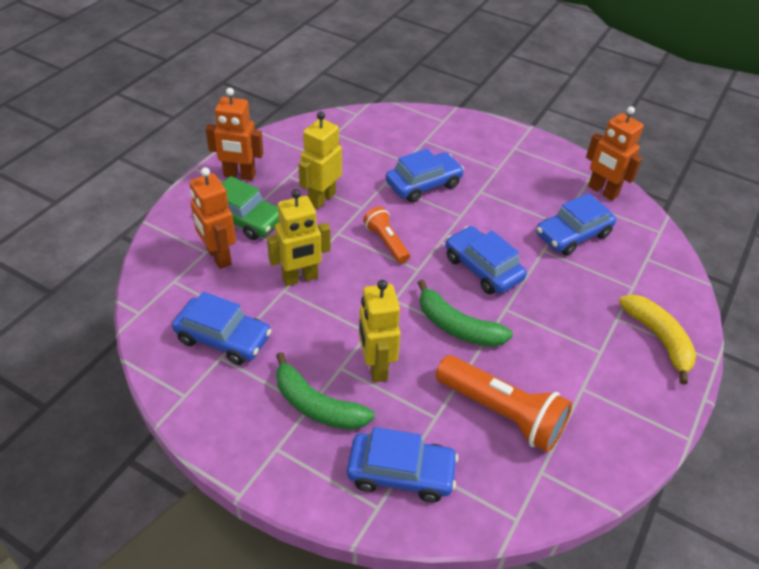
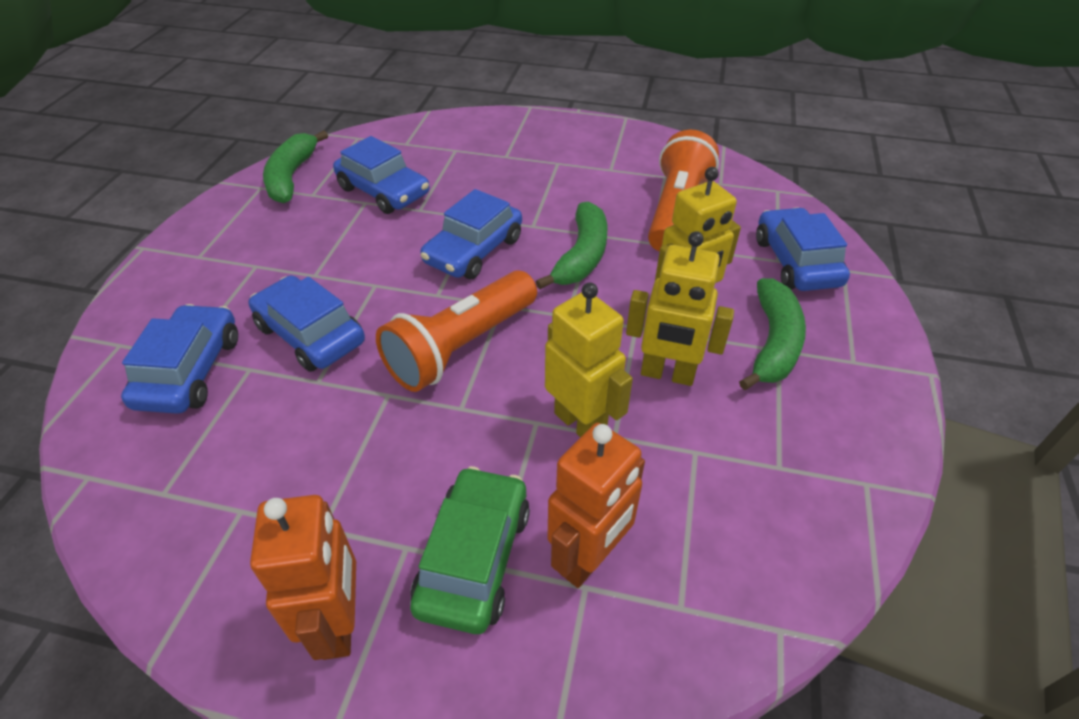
camera: 105 degrees left, 0 degrees up
(223, 338) = (746, 477): blue car -> blue car (190, 371)
(321, 199) = (380, 454): yellow robot -> yellow robot (667, 374)
(386, 242) = (460, 347): orange flashlight -> orange flashlight, size x1.74
(602, 191) = (292, 177): orange robot -> green banana
(658, 339) = (521, 133): yellow banana -> none

